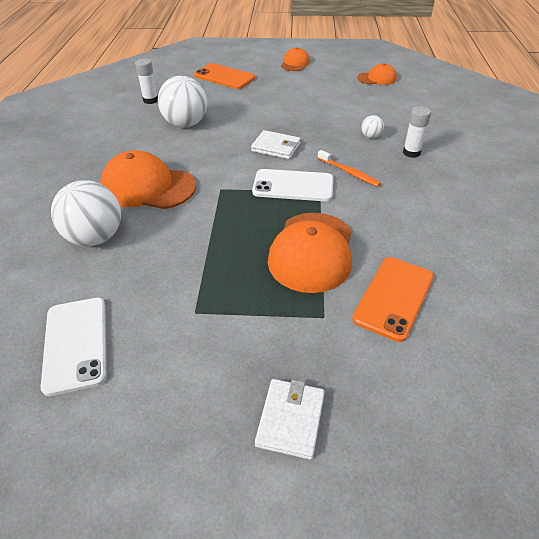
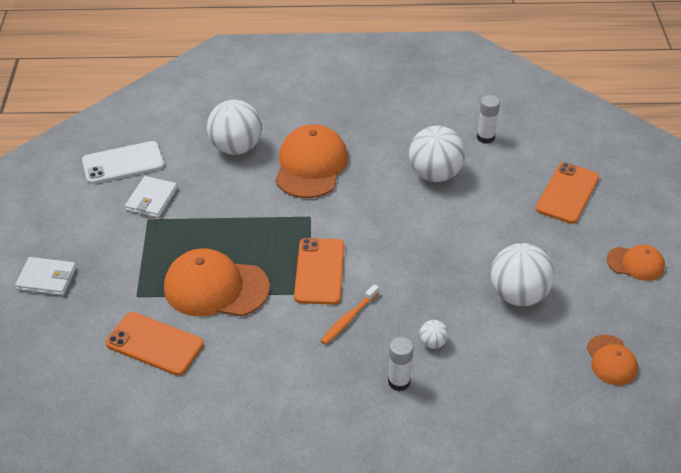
camera: 85 degrees right, 0 degrees up
(276, 147) = (395, 254): white wallet -> white wallet (151, 199)
(293, 186) = (319, 271): white phone -> orange phone
(322, 102) = (518, 295): none -> white ball

